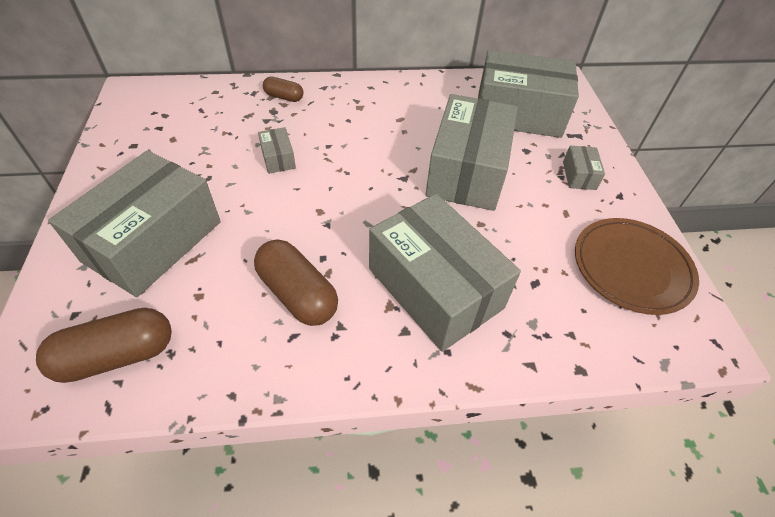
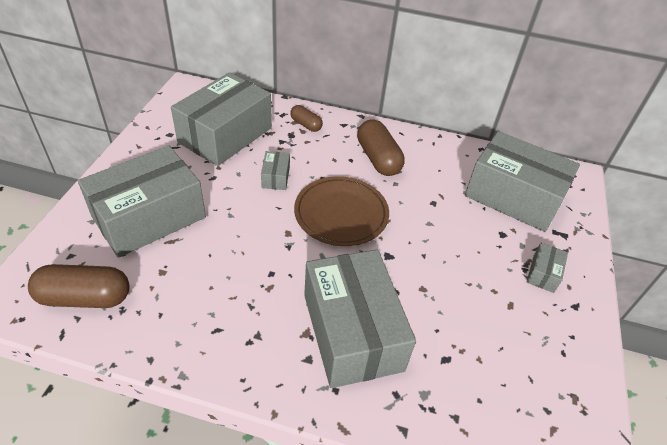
camera: 20 degrees right, 5 degrees down
(297, 294) = (237, 297): brown capsule -> brown capsule (378, 159)
(467, 171) = (435, 237): grey box -> grey box (225, 135)
(631, 268) = (549, 378): brown plate -> brown plate (341, 214)

